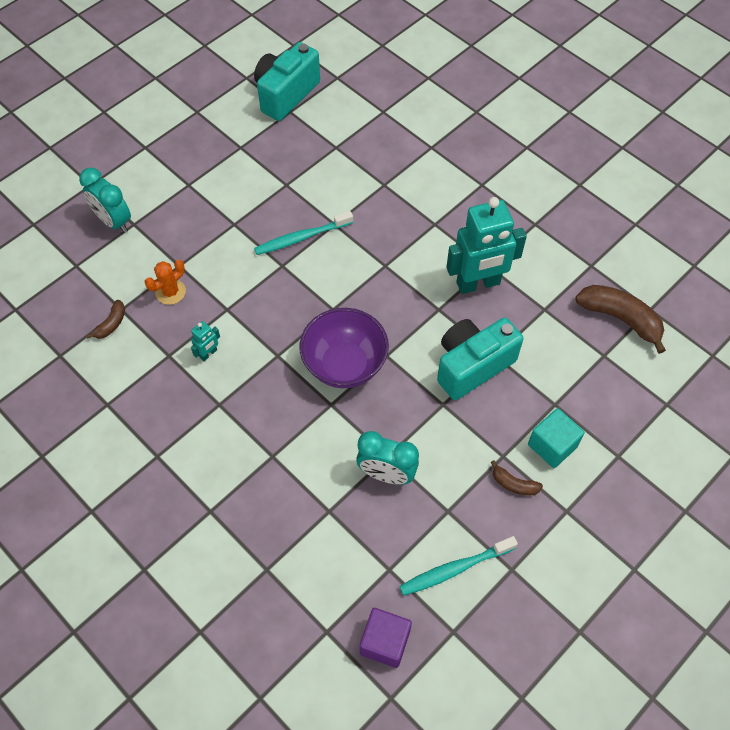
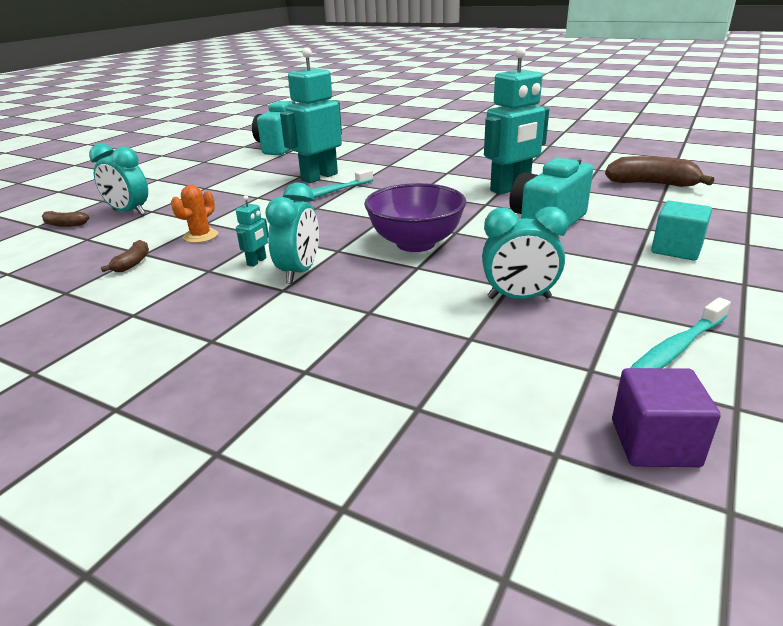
camera: 15 degrees left, 30 degrees down
(237, 382) = (299, 272): none -> turquoise clock
(304, 194) = (319, 177): none -> turquoise robot
(514, 484) = (667, 277): brown banana -> brown banana (65, 224)

